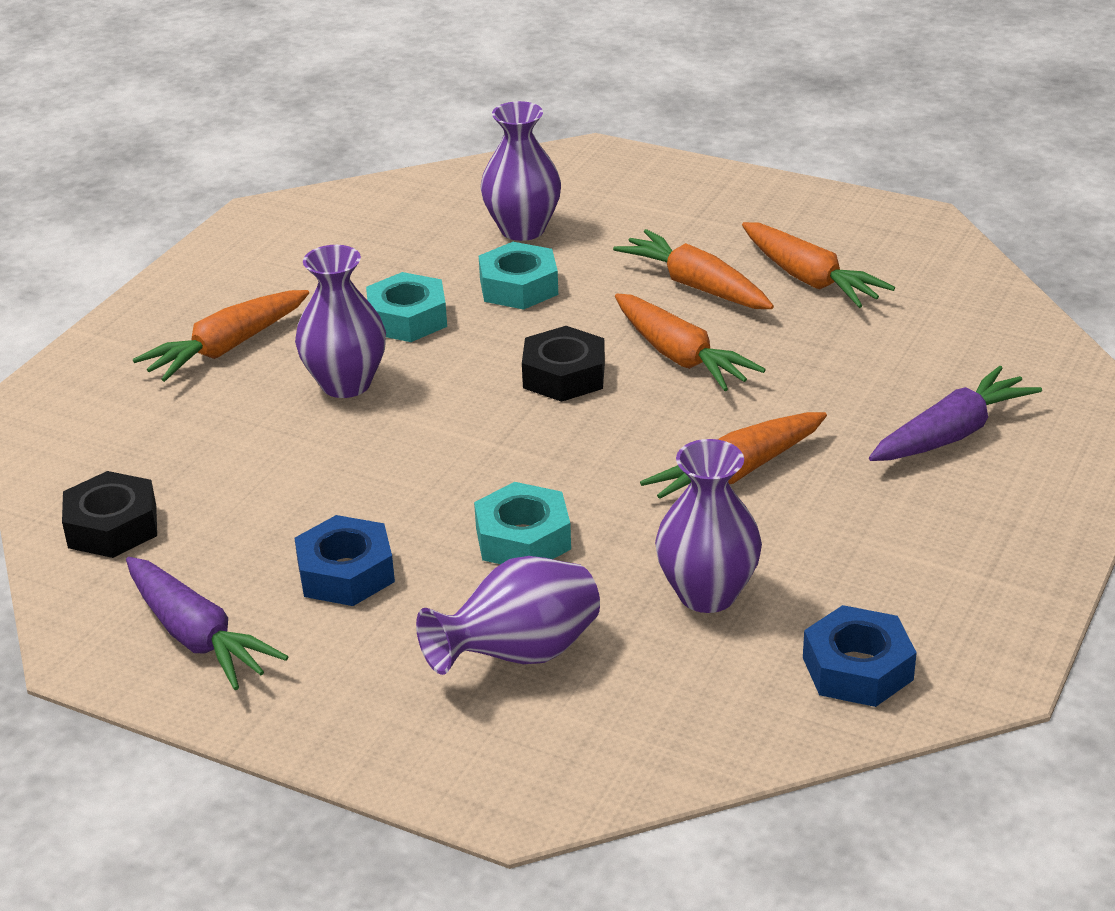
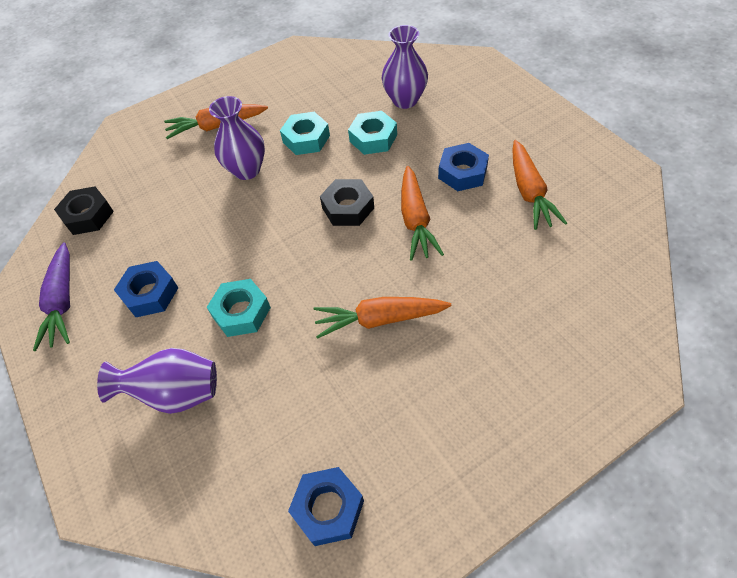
camera: 35 degrees right, 20 degrees up
(696, 286) = (462, 172): orange carrot -> blue nut
(707, 594) = (296, 402): purple vase -> none
(951, 434) = (523, 349): purple carrot -> none

